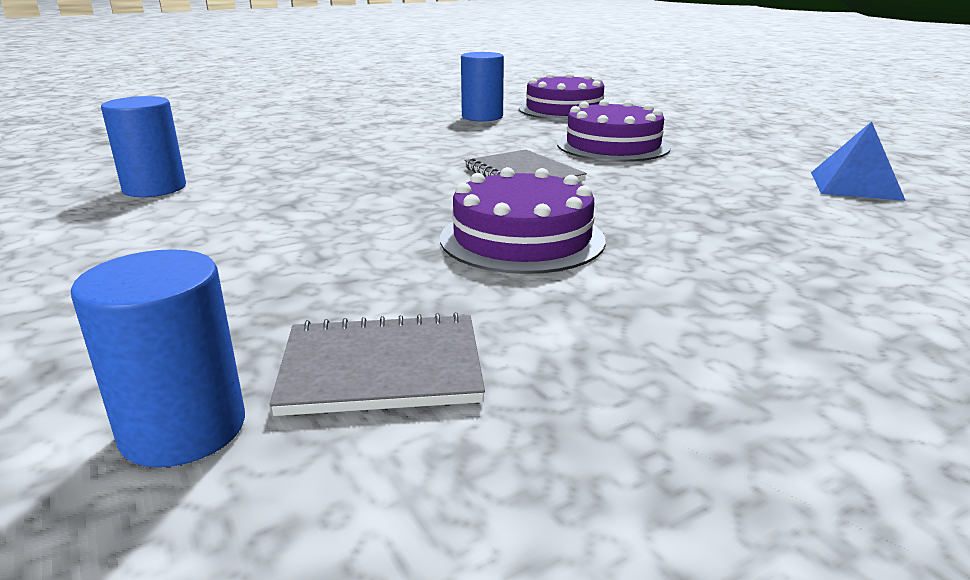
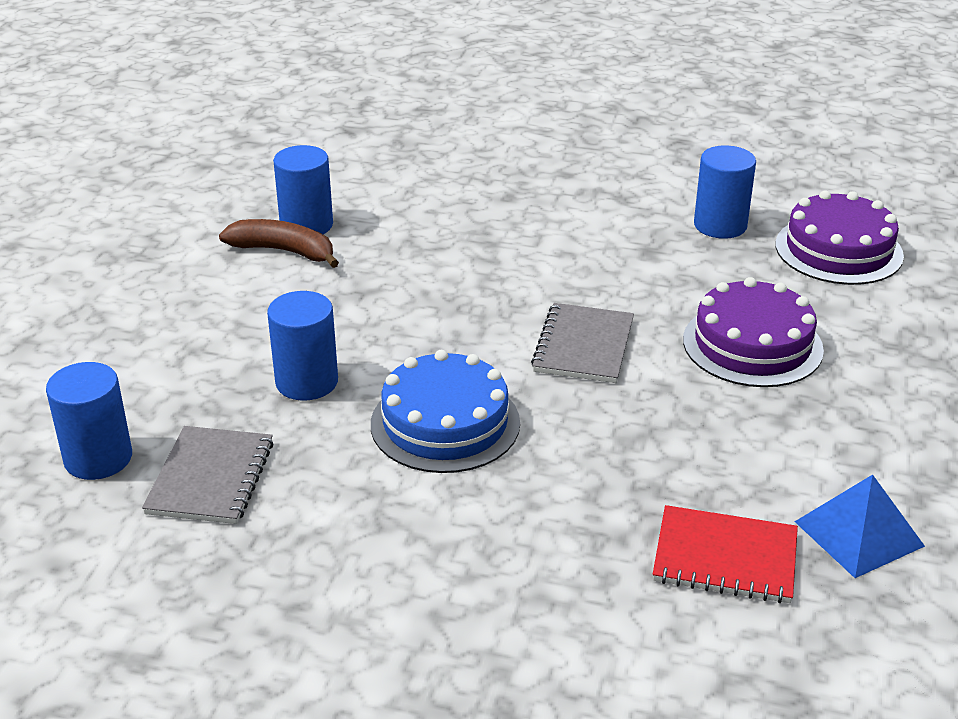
camera: 45 degrees right, 10 degrees up
(158, 206) = (284, 251): none -> brown banana
(345, 263) = (307, 382): none -> blue cylinder
(382, 368) = (211, 478): grey notebook -> grey notebook turned 60 degrees clockwise
(522, 238) = (445, 423): purple cake -> blue cake
(842, 221) = (725, 558): none -> red notebook

